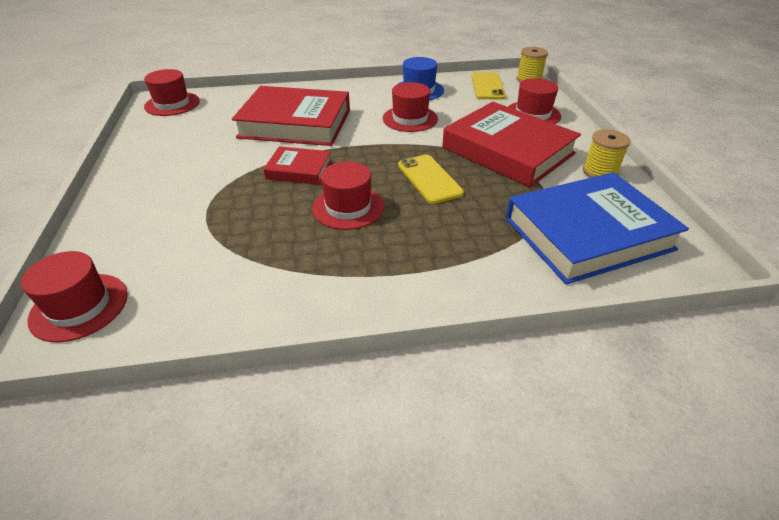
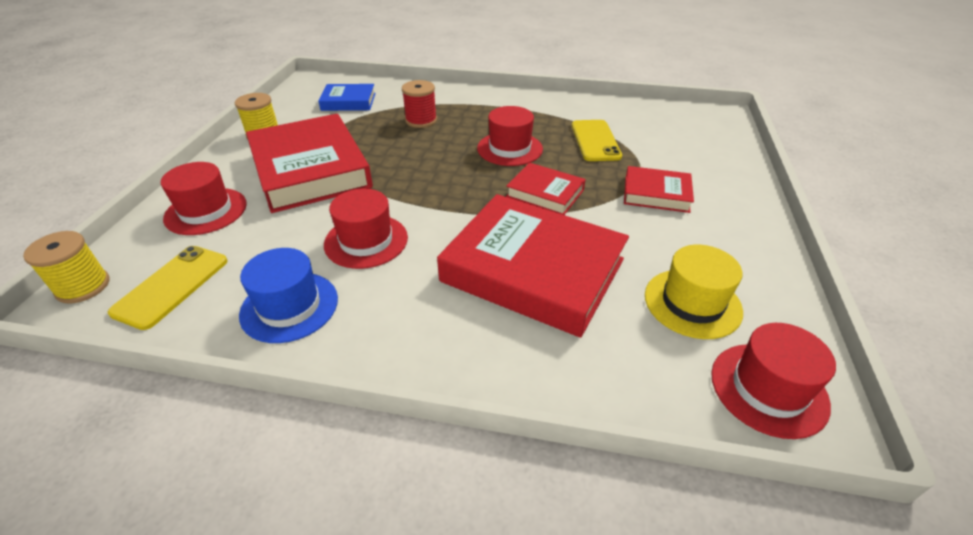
camera: 160 degrees left, 0 degrees up
(79, 306) = (712, 125): red hat -> none
(196, 126) = (692, 303): none -> yellow hat
(198, 188) = (656, 194): none -> red book
(429, 179) = (419, 158): yellow phone -> yellow phone (595, 141)
(470, 224) = (421, 120): none -> red spool
(587, 234) = (348, 102): blue book -> blue book, size x0.50

